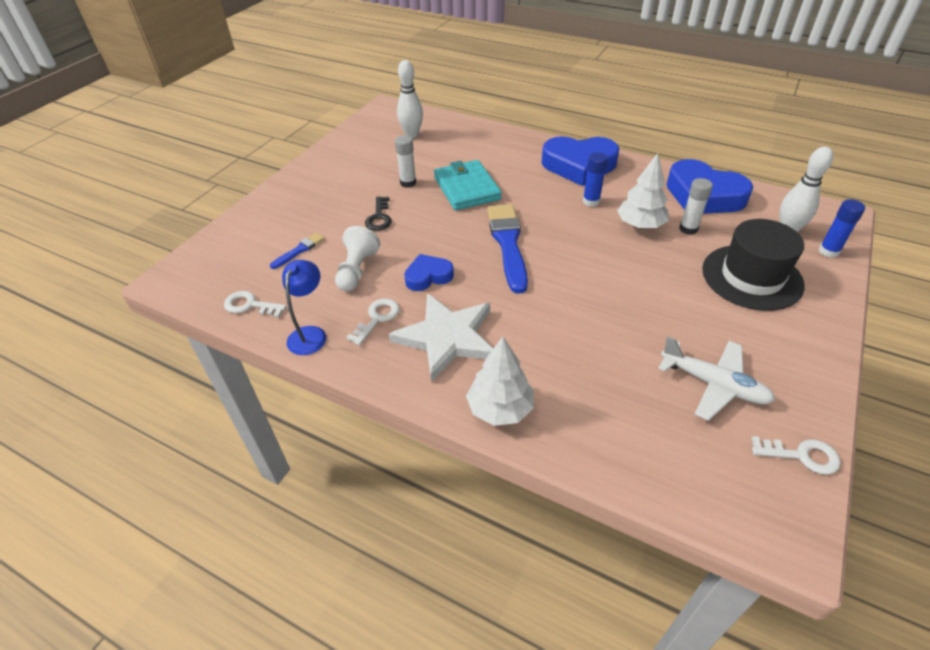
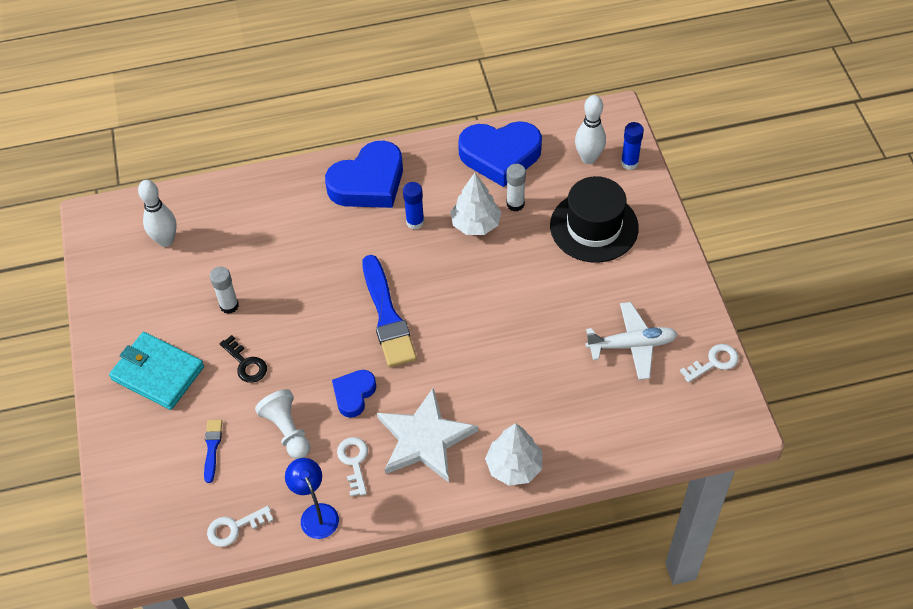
camera: 40 degrees left, 10 degrees up
(467, 188) = (292, 276): turquoise wallet -> turquoise wallet (158, 373)
(508, 243) = (387, 316): blue brush -> blue brush turned 150 degrees counterclockwise

